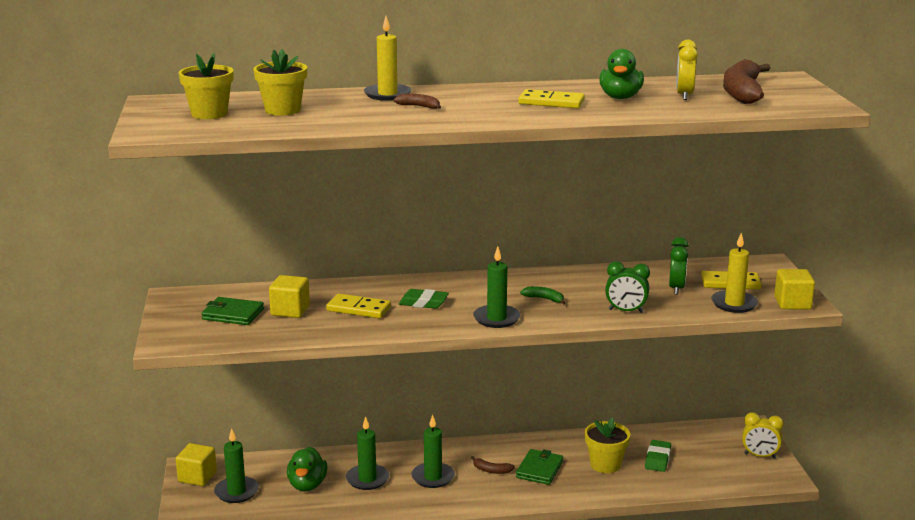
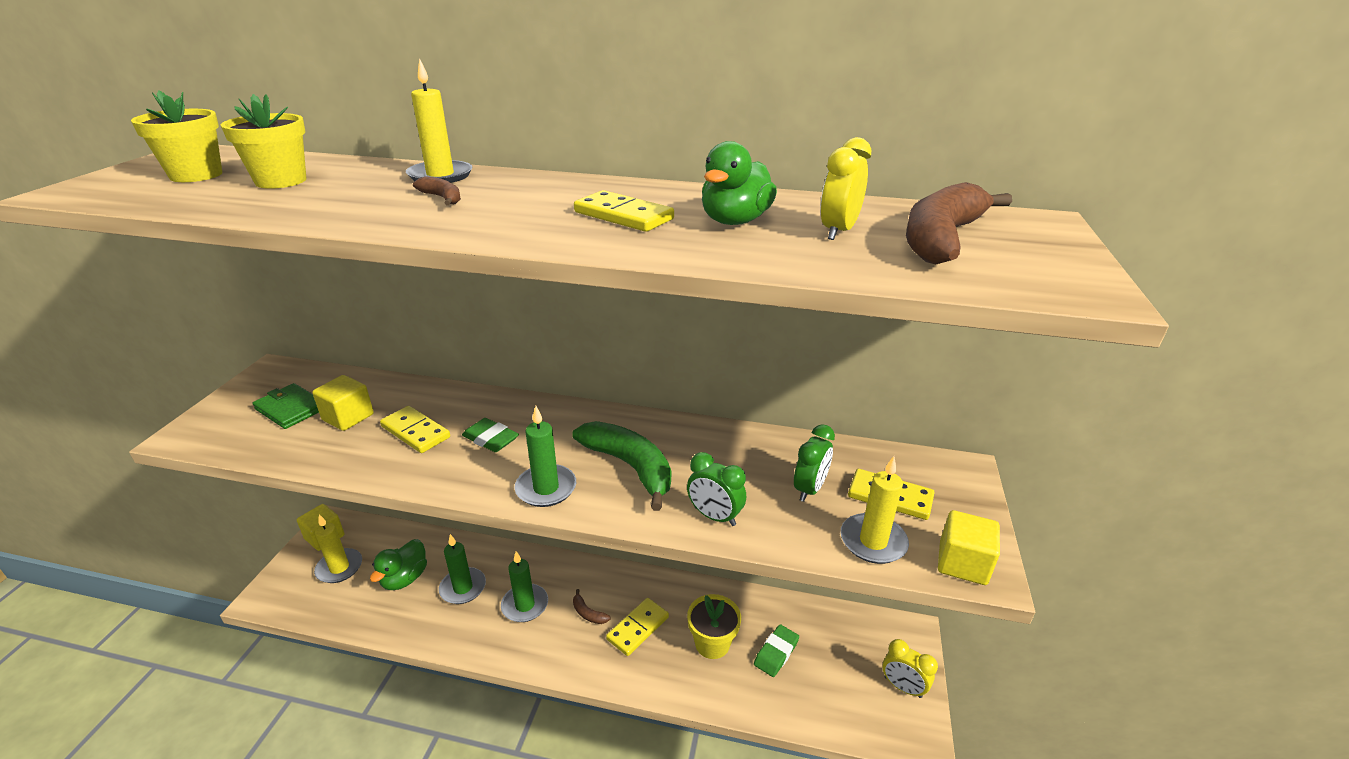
camera: 20 degrees right, 10 degrees up
(236, 492) = (339, 568): green candle -> yellow candle
(539, 469) = (638, 628): green wallet -> yellow domino
(544, 299) = (630, 467): green banana -> green banana, size x2.24

